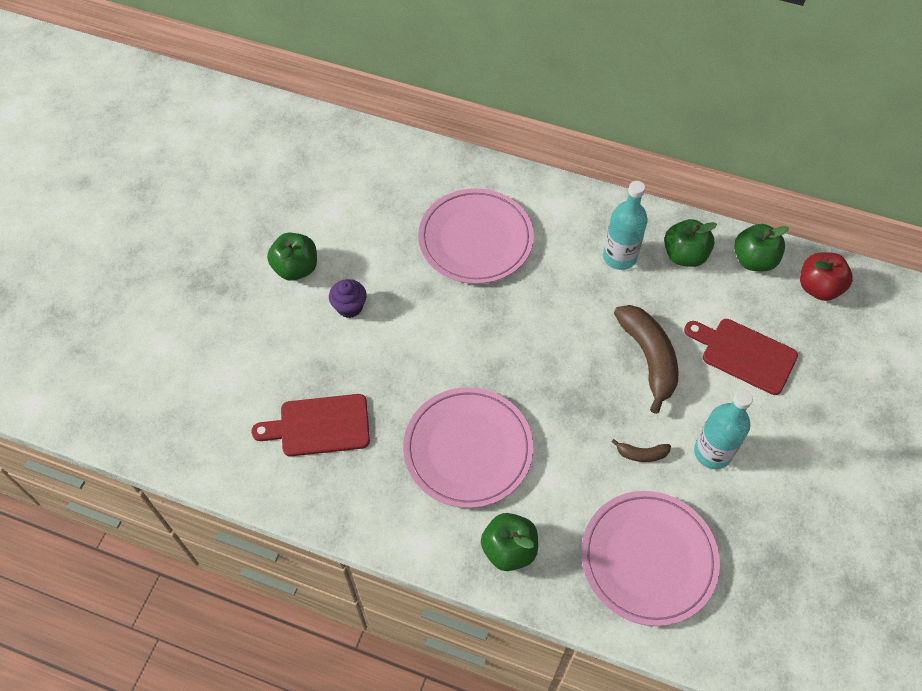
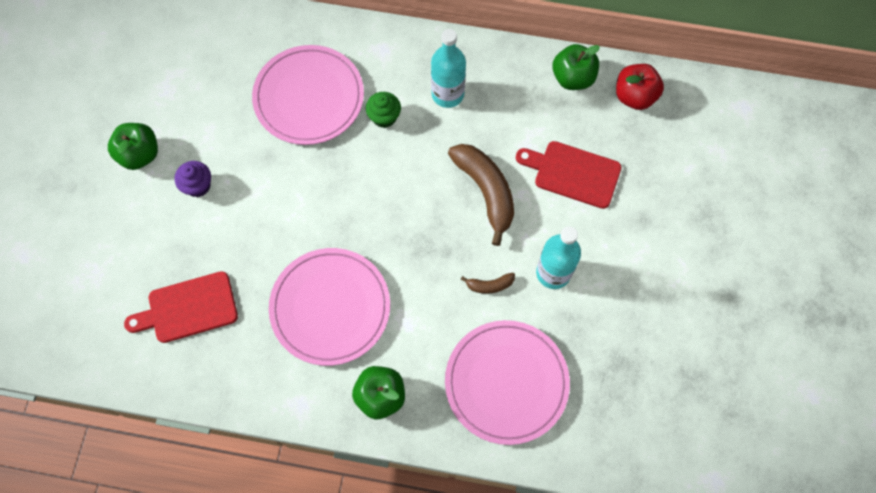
camera: 10 degrees left, 10 degrees up
(550, 269) = (384, 117): none -> green cupcake
(684, 255) = (508, 83): green apple -> none

